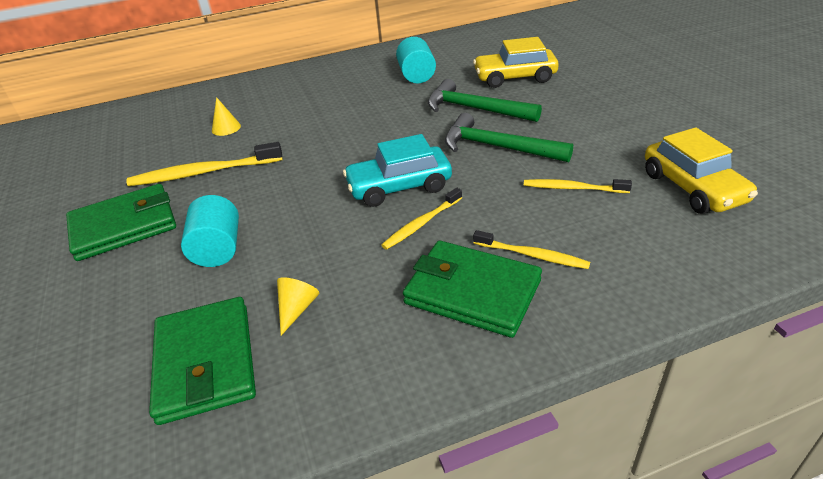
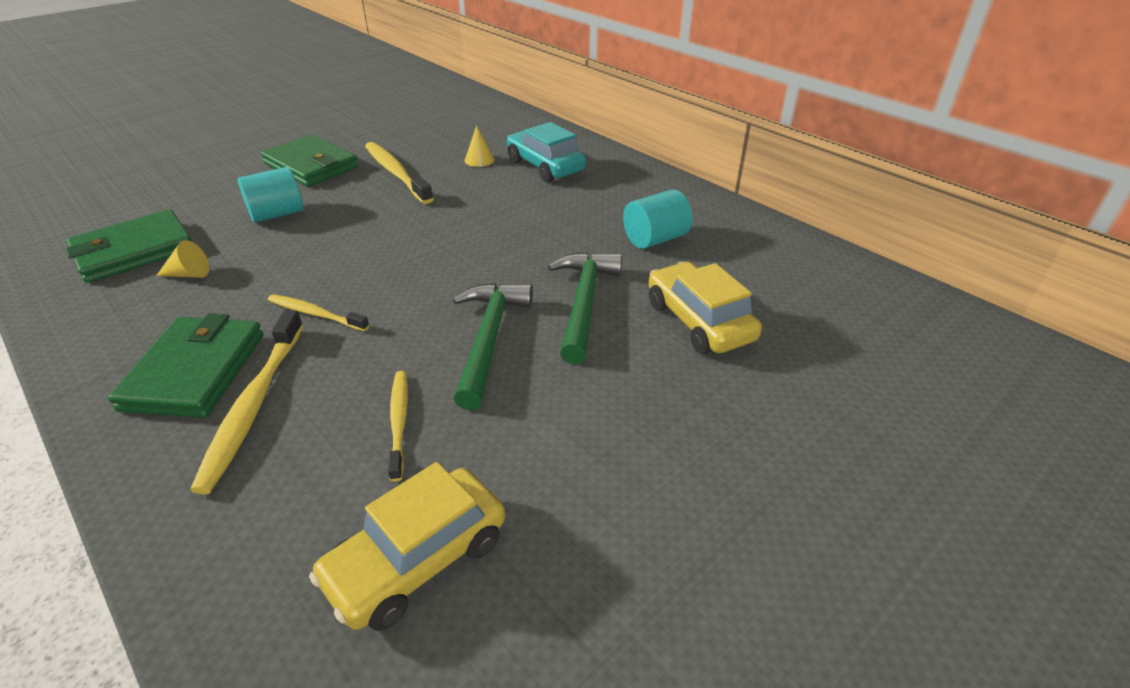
camera: 65 degrees right, 0 degrees up
(399, 186) = (386, 284): turquoise car -> turquoise car (545, 166)
(532, 255) = (253, 406): yellow toothbrush -> yellow toothbrush, size x1.66

